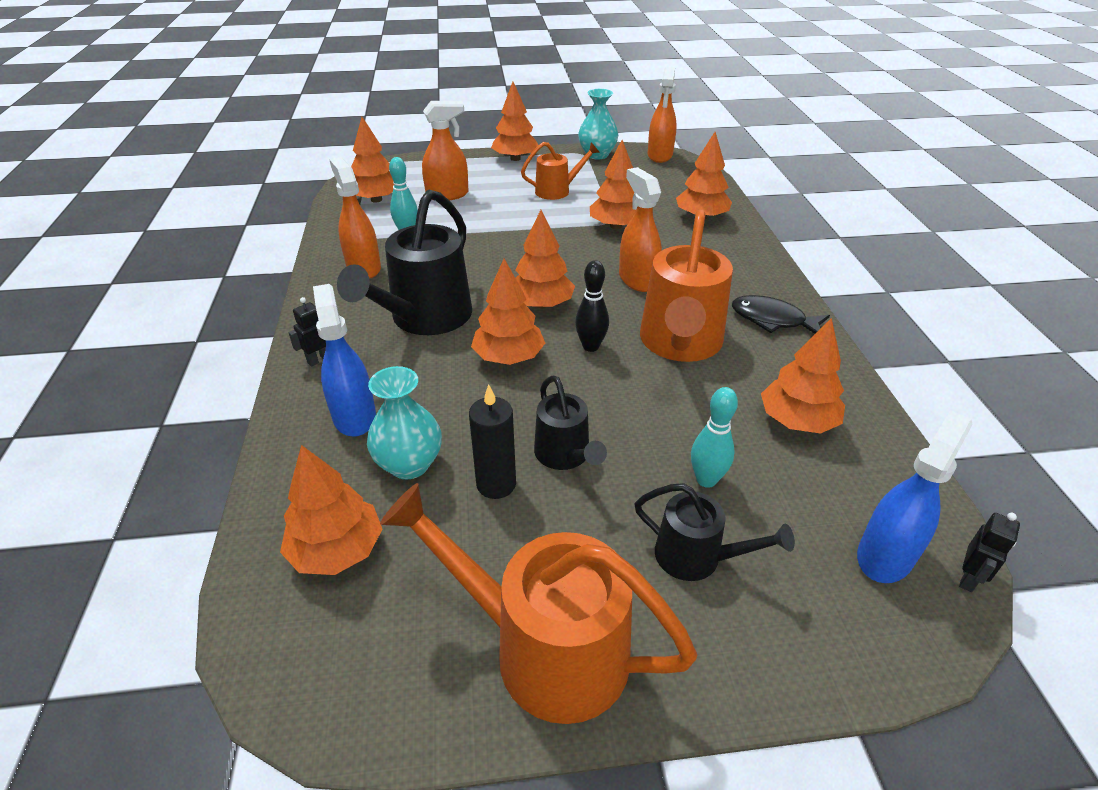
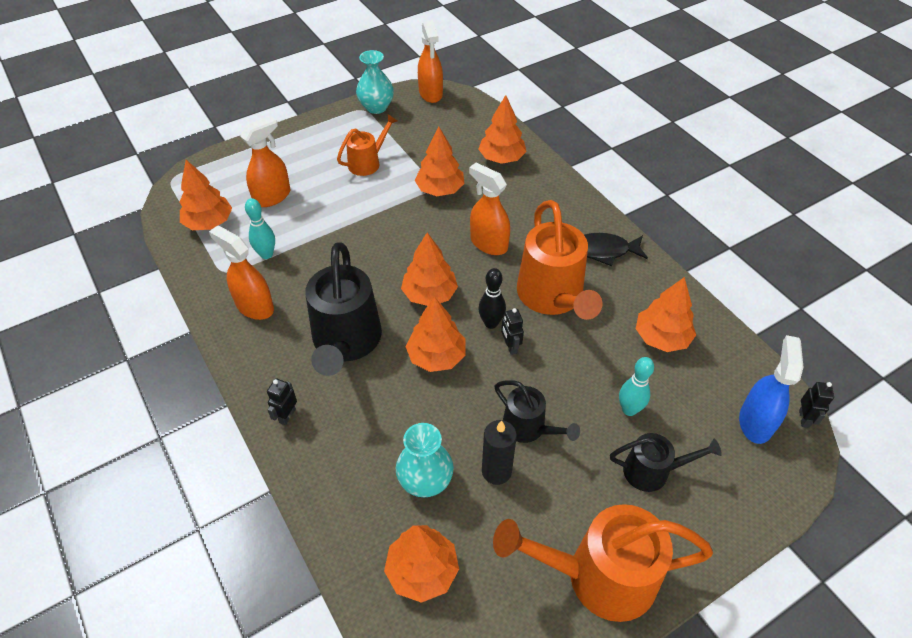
camera: 25 degrees left, 10 degrees up
(354, 416) = (354, 457): blue spray bottle -> none
(515, 158) = (306, 133): orange tree -> none
(598, 373) = (510, 347): none -> black robot

